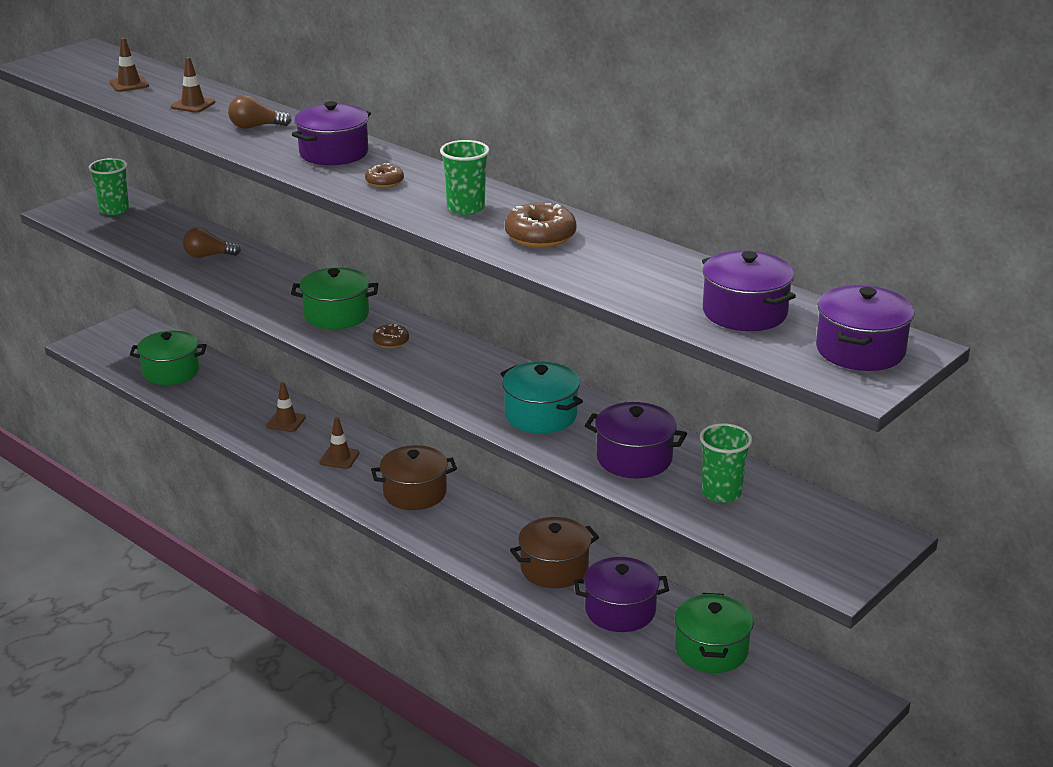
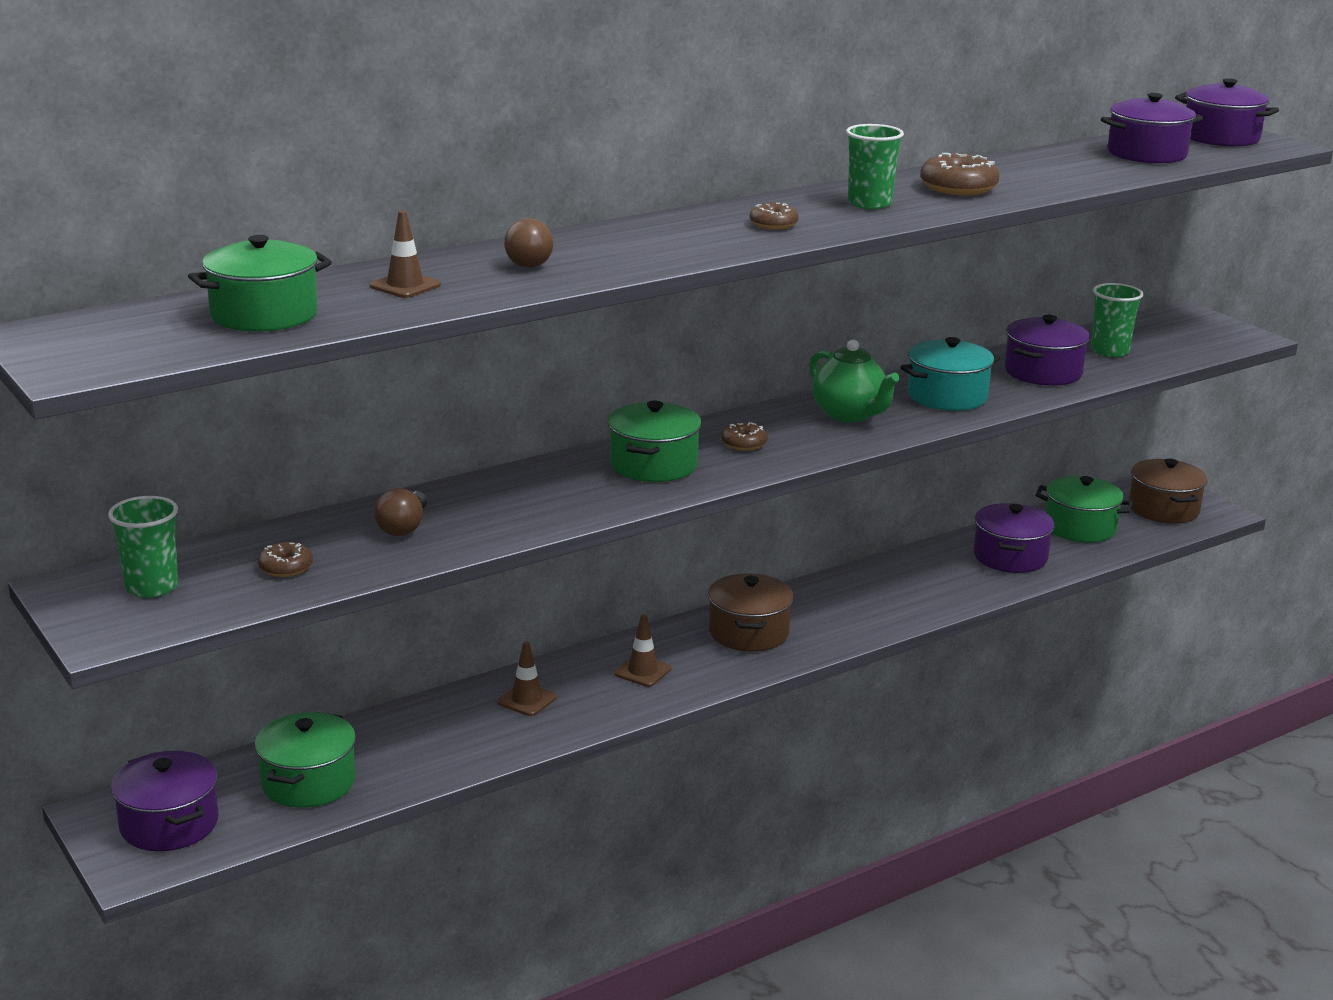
camera: 75 degrees left, 5 degrees down
(129, 84) = (264, 315): brown traffic cone -> green pot
(145, 236) = (286, 568): none -> brown donut
(334, 153) = (662, 236): purple pot -> purple pot (169, 824)
(473, 376) = (849, 415): none -> green teapot
(554, 568) = (929, 577): brown pot -> brown pot (1163, 509)

